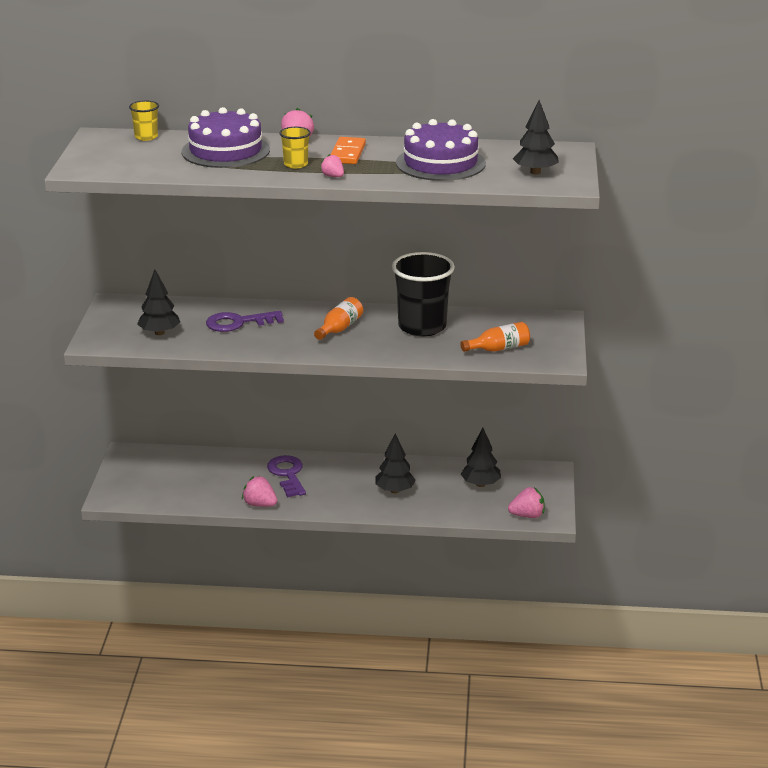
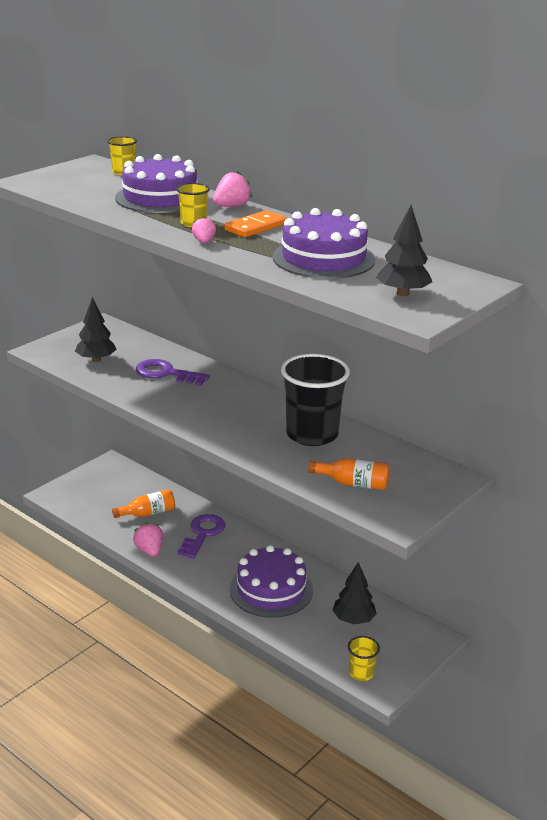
camera: 35 degrees right, 0 degrees up
(339, 328) = (238, 409): orange bottle -> orange bottle (147, 513)
(395, 490) = (271, 589): black tree -> purple cake
(527, 515) = (361, 673): pink strawberry -> yellow cup

